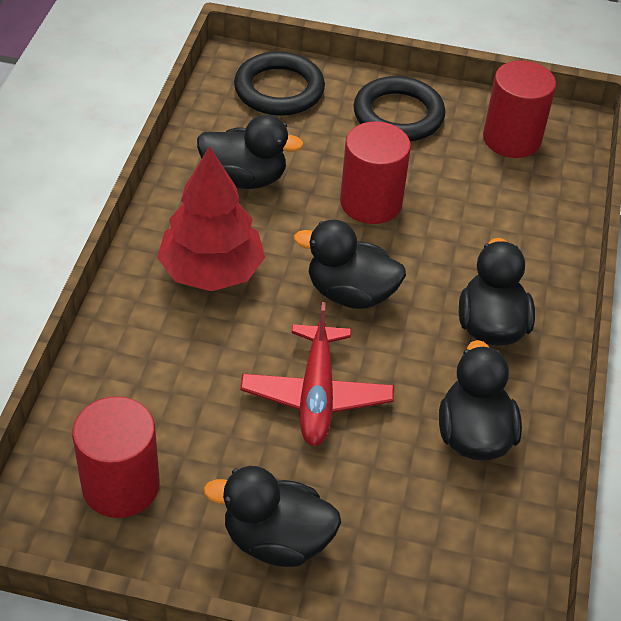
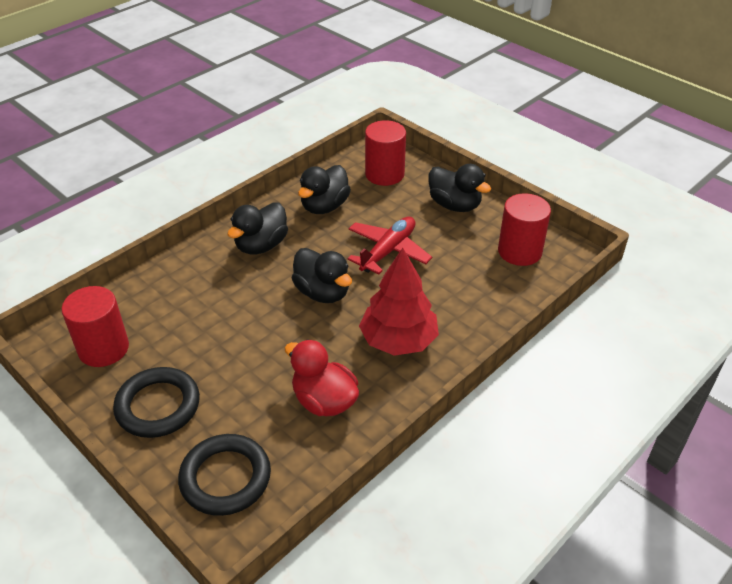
camera: 145 degrees left, 5 degrees down
(244, 178) = (324, 401): black duck -> red duck
(371, 203) = (253, 343): red cylinder -> red cylinder (384, 174)

